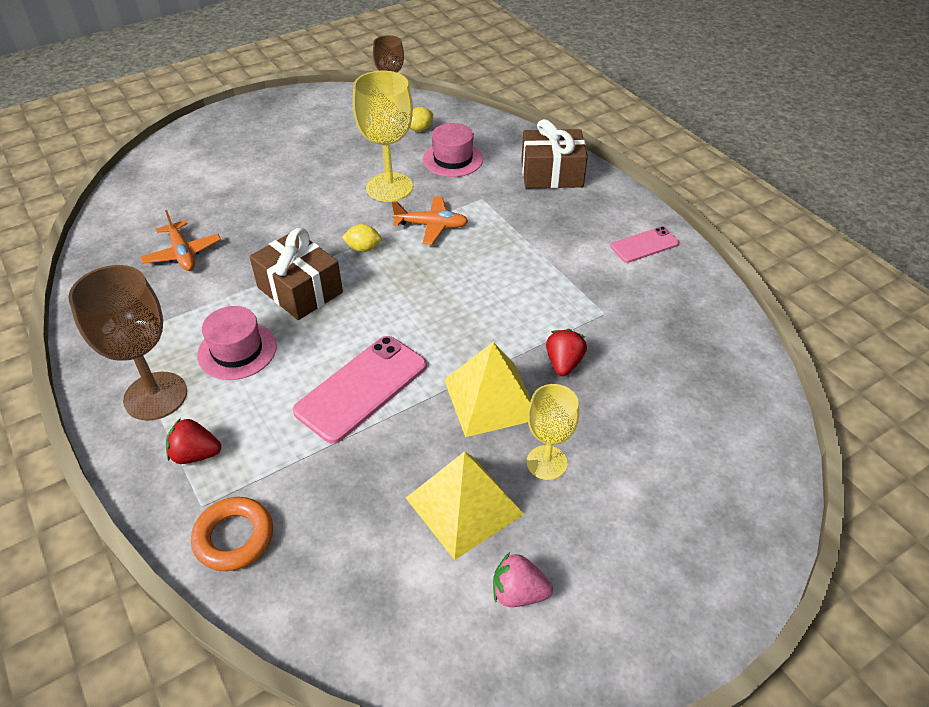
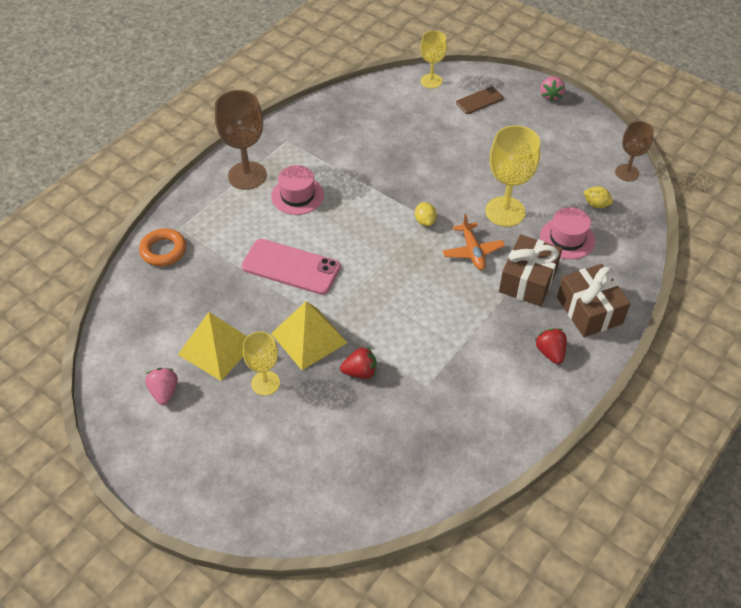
camera: 70 degrees right, 5 degrees up
(140, 182) = (431, 81): none -> yellow goblet
(182, 253) = (371, 133): orange plane -> none
(195, 454) = (212, 211): red strawberry -> red strawberry (550, 352)
(208, 157) = (479, 101): none -> brown phone
(247, 110) = (550, 96): none -> pink strawberry
(300, 290) = (365, 204): brown gift -> brown gift (528, 280)
(644, 245) = (526, 398): pink phone -> none

